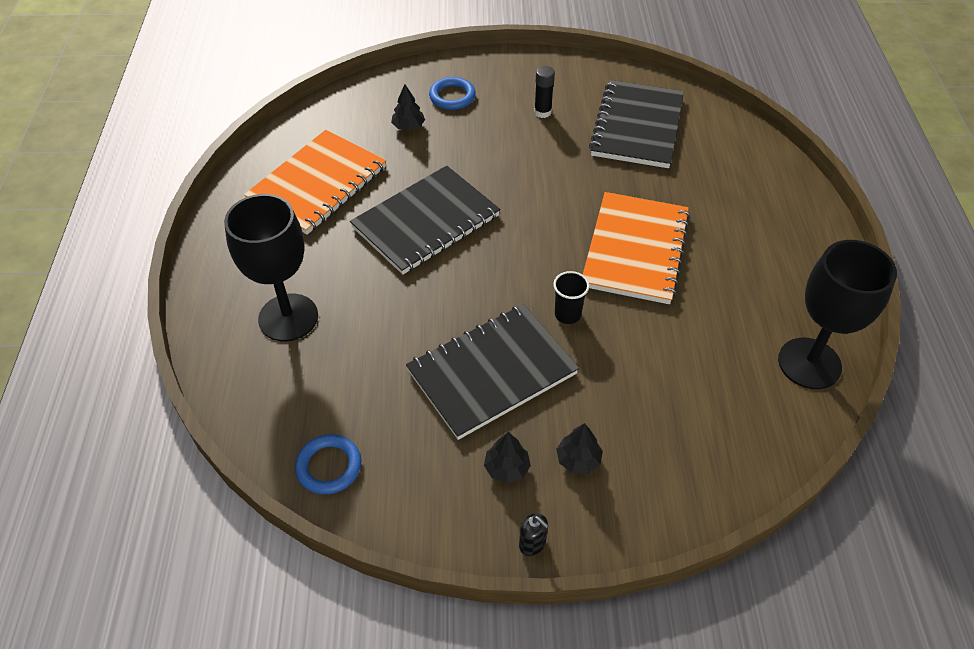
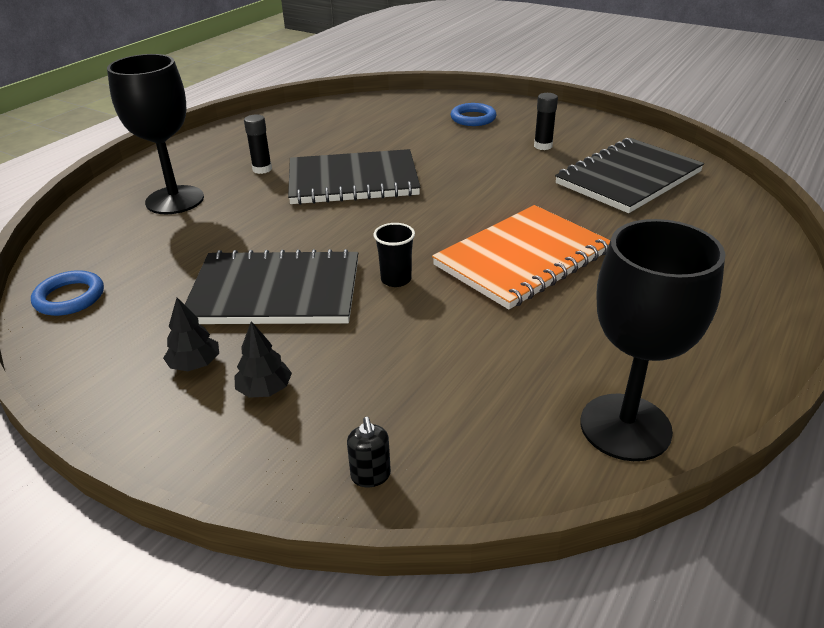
camera: 35 degrees right, 15 degrees down
(318, 184) = (301, 137): orange notebook -> none
(327, 243) = (262, 169): none -> black glue stick
(408, 126) = (414, 125): black tree -> none
(532, 544) = (136, 433): black soap dispenser -> black soap dispenser (370, 476)

